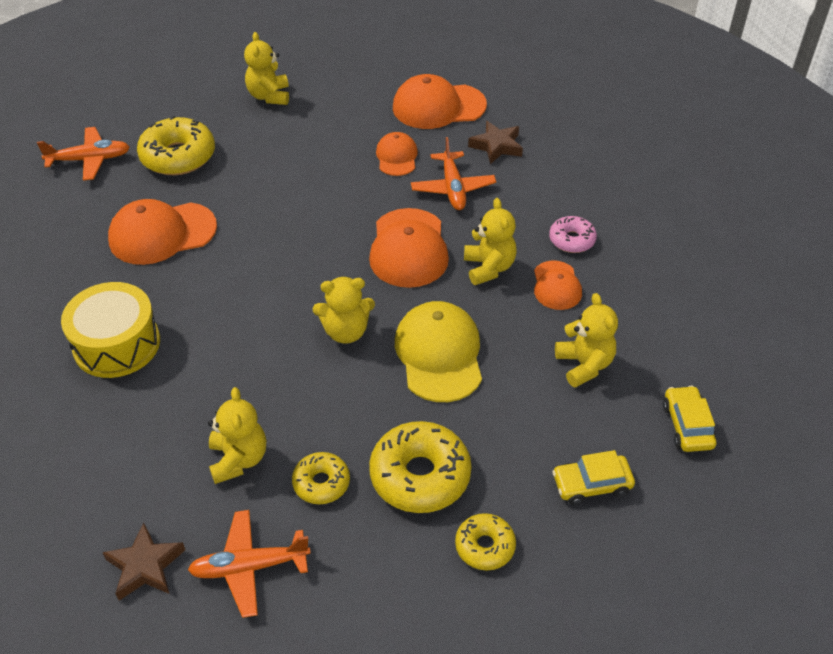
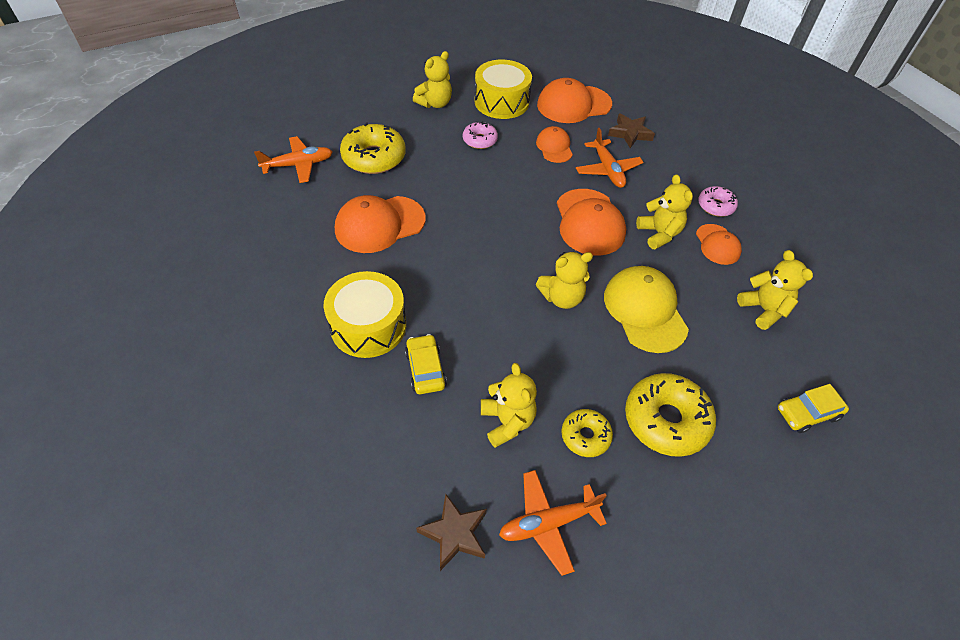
camera: 10 degrees left, 5 degrees up
(269, 96) = (435, 103): yellow teddy bear -> yellow teddy bear turned 120 degrees counterclockwise
(309, 143) = (480, 140): none -> pink donut
(350, 98) = (501, 102): none -> yellow drum
(485, 546) = (741, 479): yellow donut -> none
(687, 425) = (862, 354): yellow car -> yellow car (425, 369)

